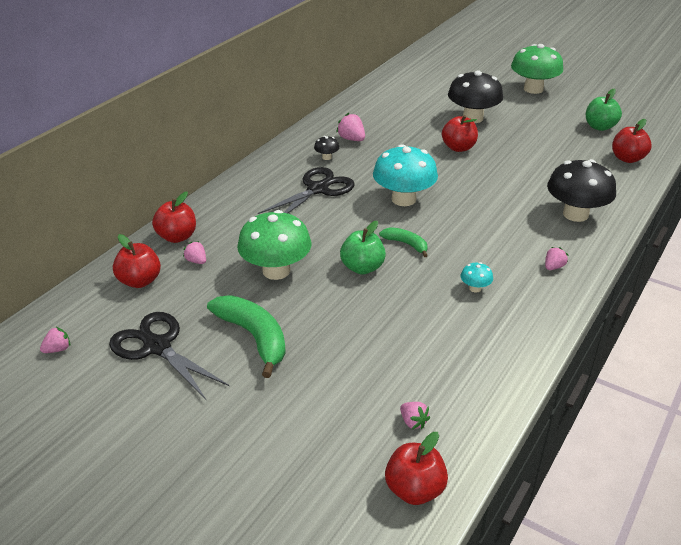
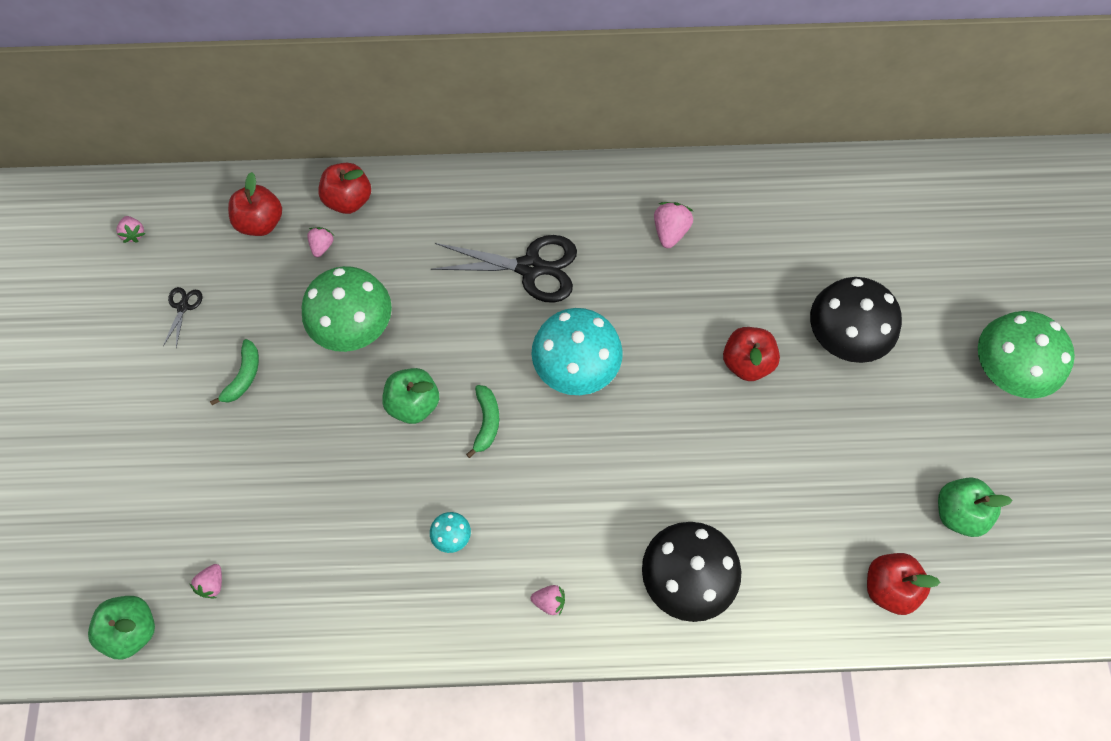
camera: 55 degrees right, 30 degrees up
(58, 349) = (134, 234): pink strawberry -> pink strawberry turned 45 degrees clockwise
(157, 347) = (183, 307): black scissors -> black scissors, size x0.45
(254, 337) = (244, 376): green banana -> green banana, size x0.55
(326, 157) = (606, 232): black mushroom -> none
(414, 489) = (132, 630): red apple -> green apple

